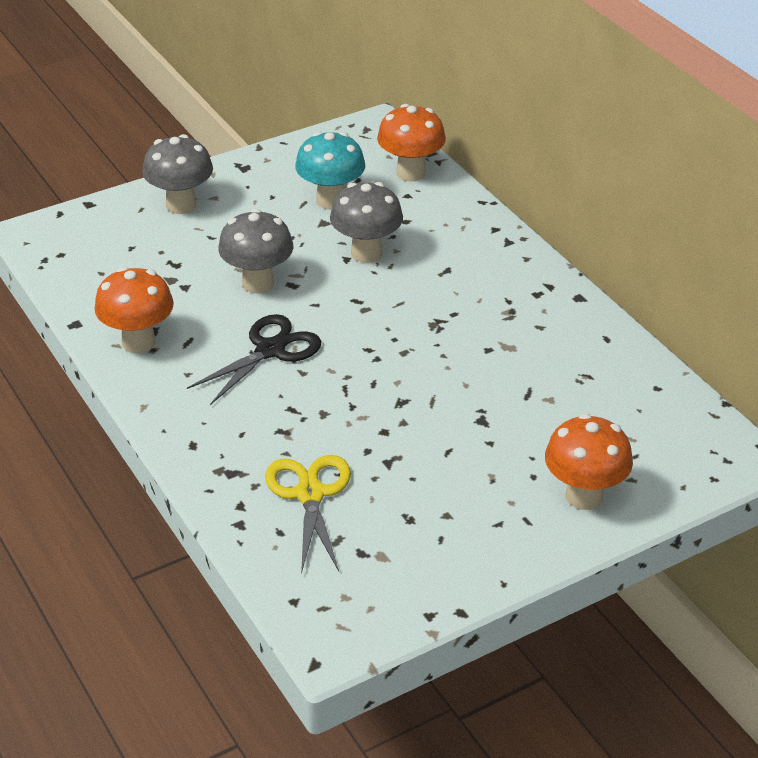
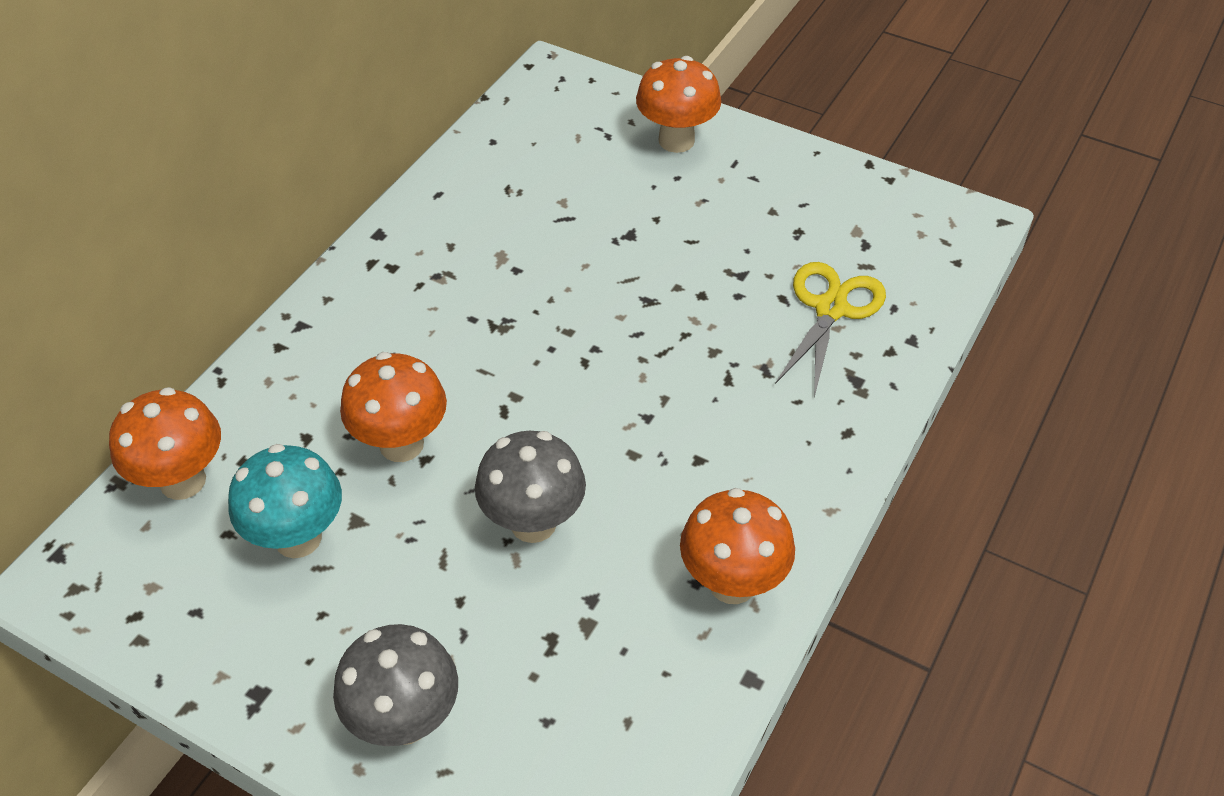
camera: 120 degrees left, 10 degrees up
(270, 350) = (649, 445): black scissors -> none
(310, 494) = (830, 309): yellow scissors -> yellow scissors turned 150 degrees clockwise
(366, 253) = (401, 444): grey mushroom -> orange mushroom

